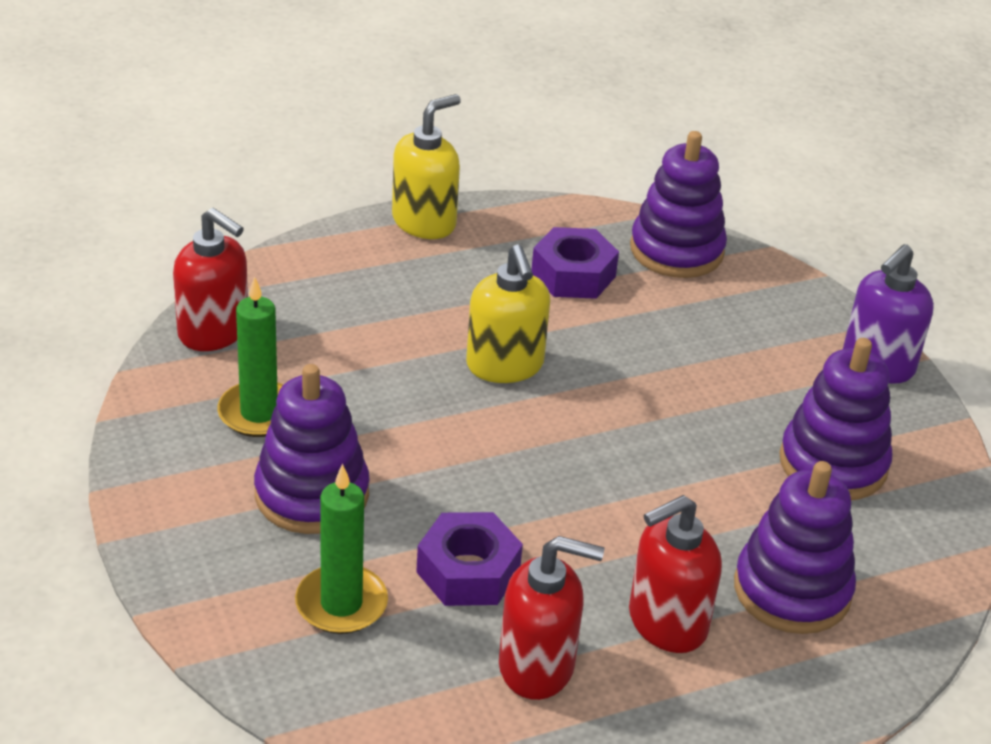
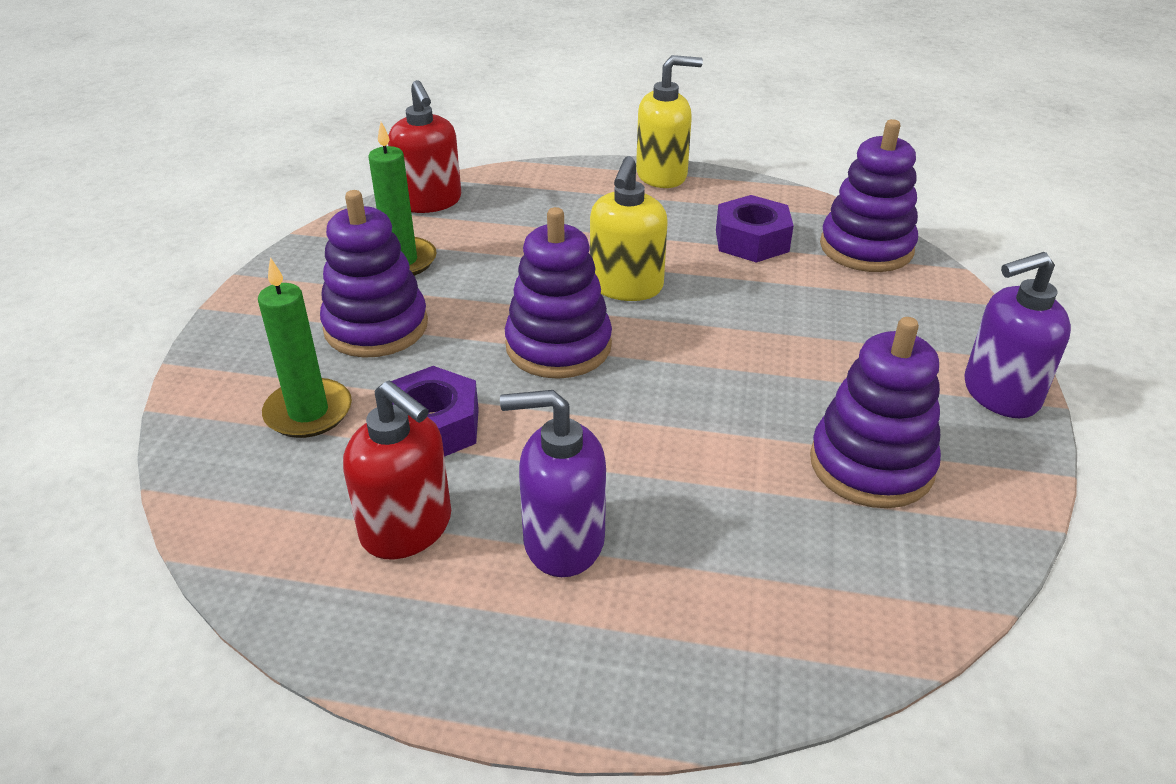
camera: 35 degrees right, 0 degrees up
(666, 623) = (563, 541): red soap dispenser -> purple soap dispenser
(792, 590) = (719, 564): purple stacking toy -> purple stacking toy (558, 346)

